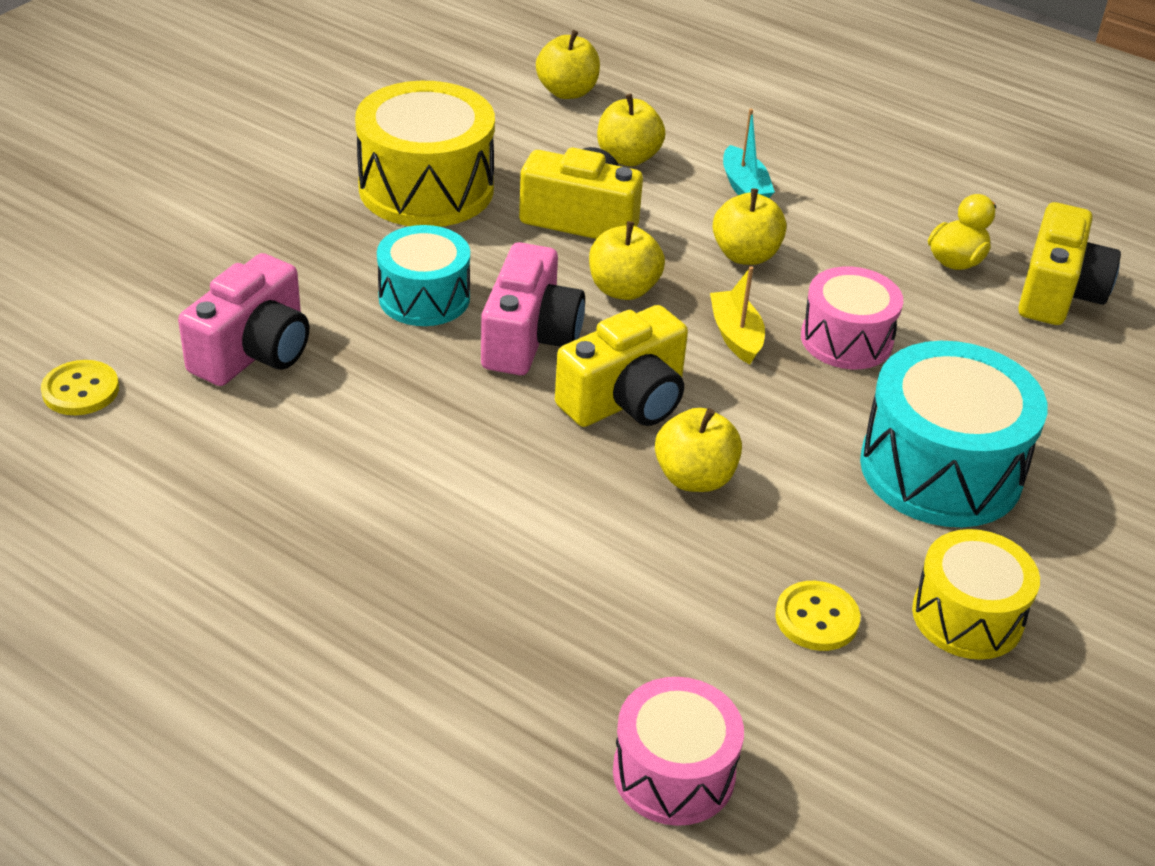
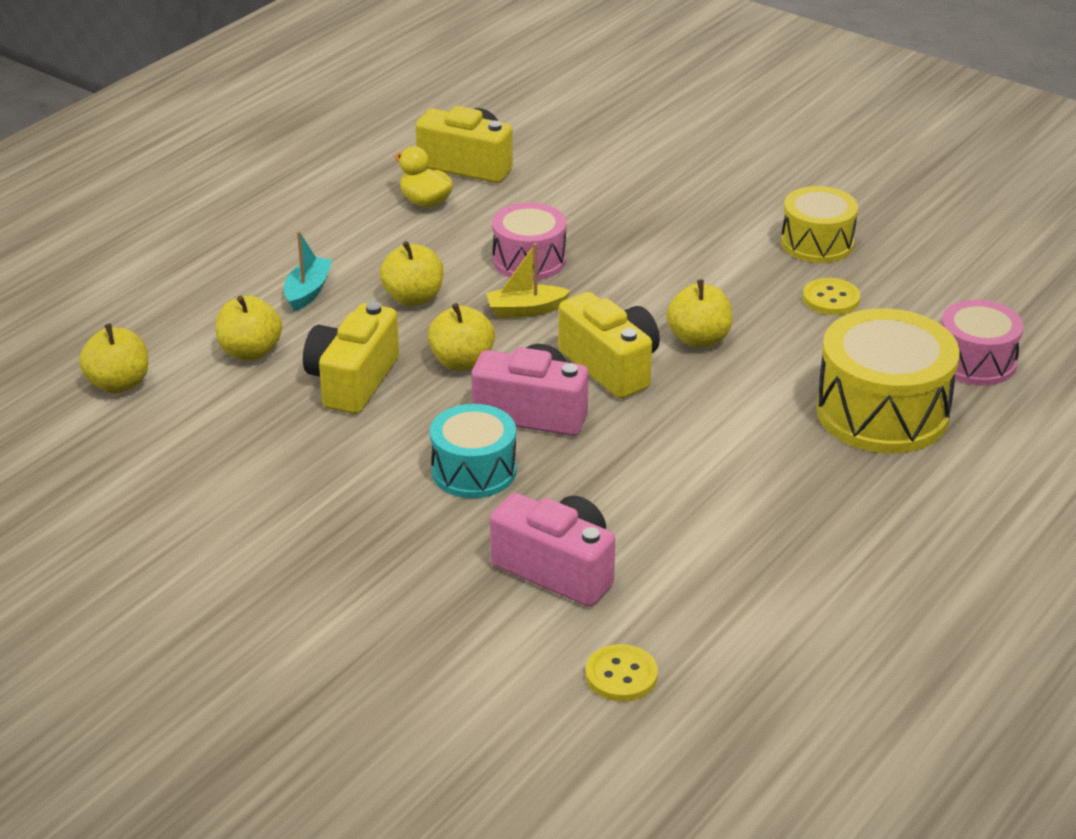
camera: 85 degrees left, 5 degrees down
(426, 188) = (291, 473): yellow drum -> yellow drum (882, 412)
(744, 187) = (307, 291): turquoise boat -> turquoise boat turned 60 degrees counterclockwise
(941, 469) = (676, 237): turquoise drum -> none

